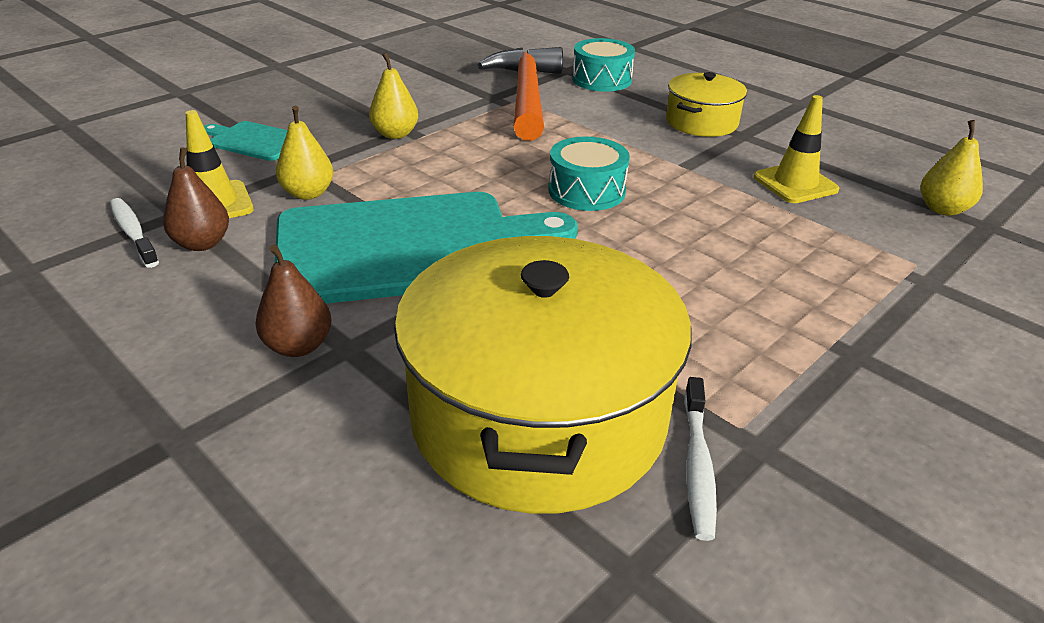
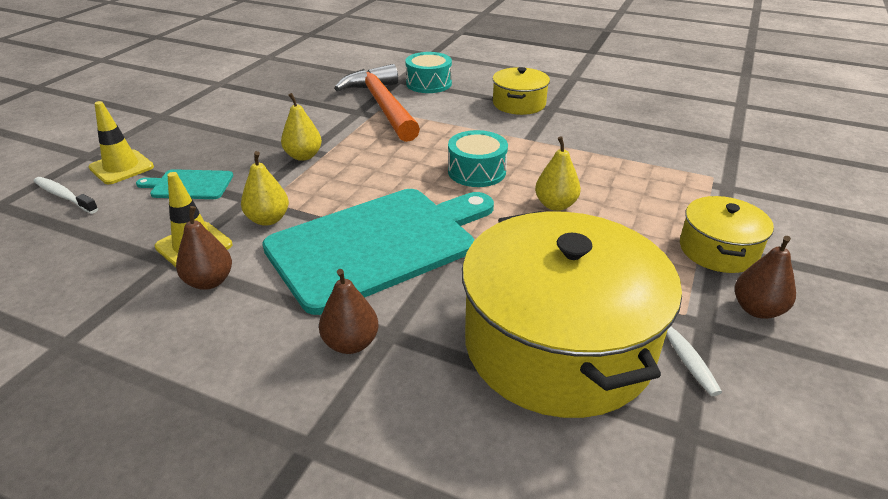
camera: 20 degrees left, 0 degrees up
(133, 233) = (140, 287): white toothbrush -> white toothbrush (64, 196)
(795, 183) = (607, 137): yellow traffic cone -> yellow traffic cone (121, 167)
(852, 359) = (718, 250): none -> yellow pot
(853, 450) = (757, 309): none -> brown pear
(942, 209) = (704, 136): yellow pear -> yellow pear (555, 205)

